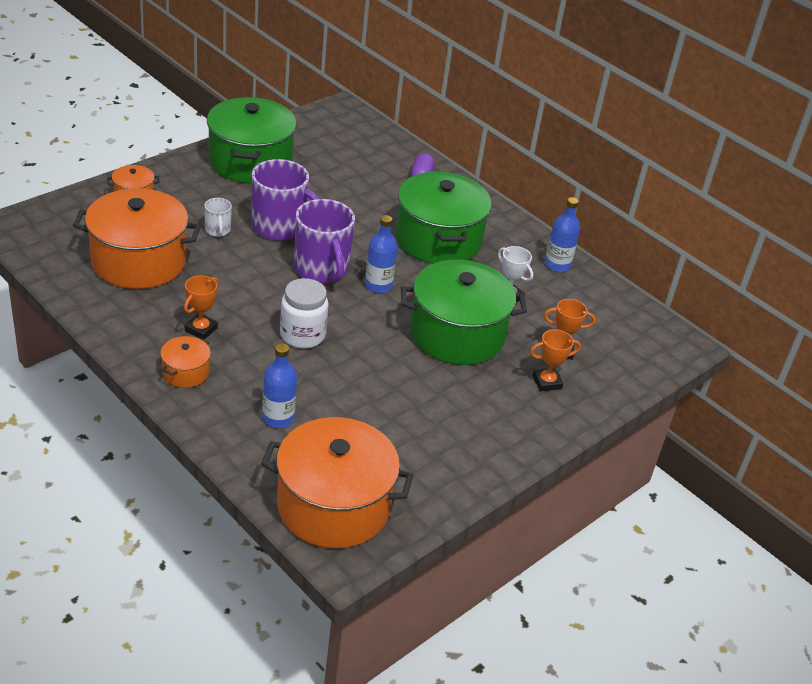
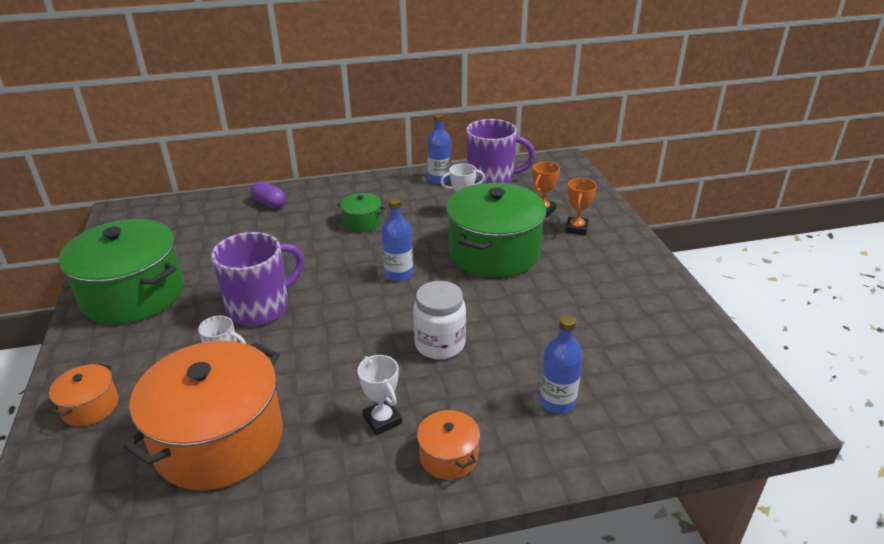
camera: 55 degrees left, 5 degrees down
(201, 329) = (382, 420): orange trophy -> white trophy
(322, 269) = (349, 300): purple mug -> purple mug (491, 179)
(333, 506) = (699, 401): orange pot -> none
(438, 240) = (362, 222): green pot -> green pot, size x0.45

